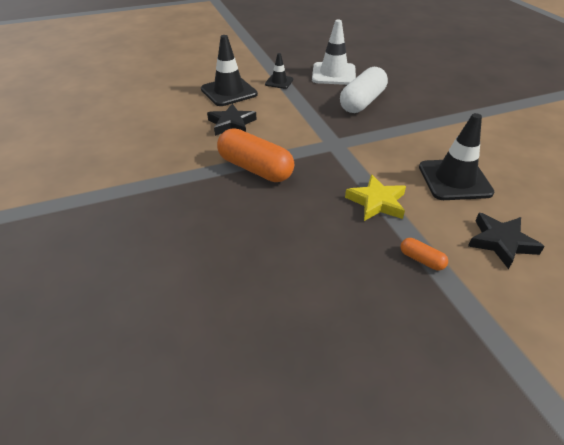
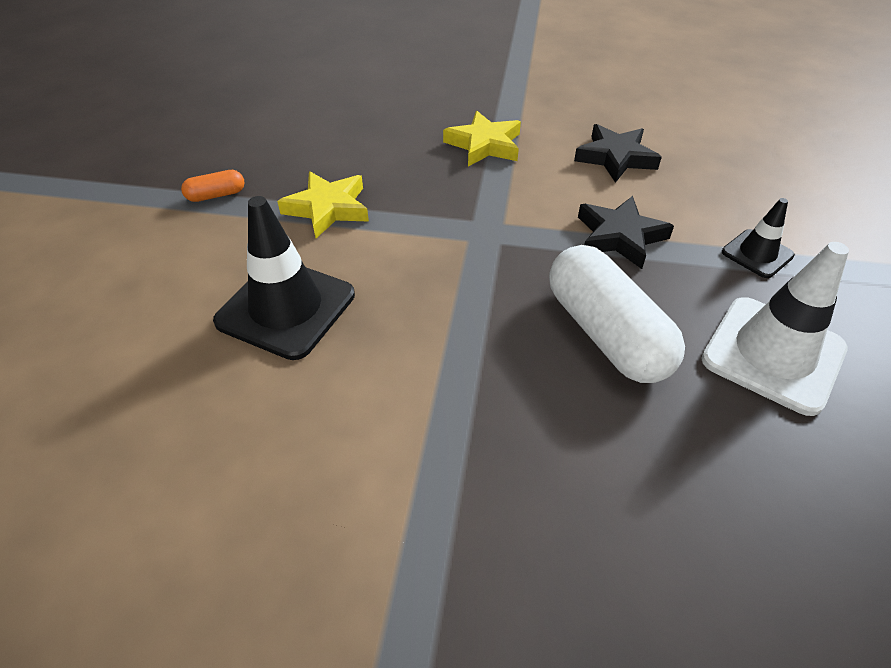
camera: 120 degrees right, 5 degrees up
(229, 92) = (734, 184): black traffic cone -> none
(255, 168) = (484, 145): orange capsule -> yellow star
(501, 242) = (153, 270): black star -> black star (619, 236)

